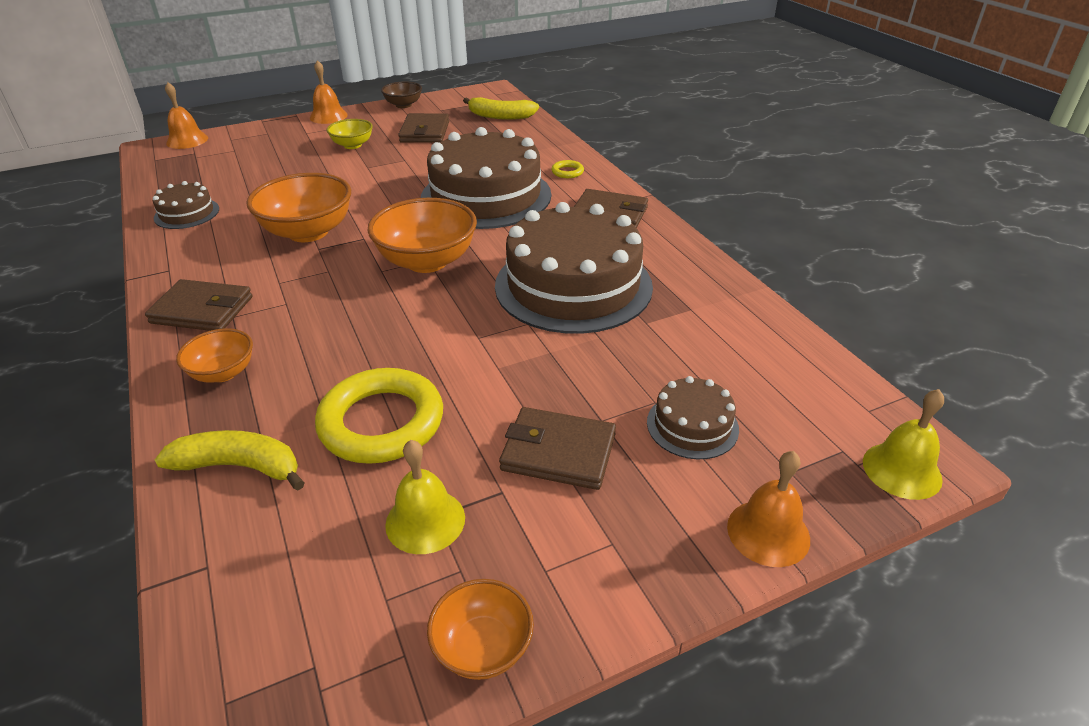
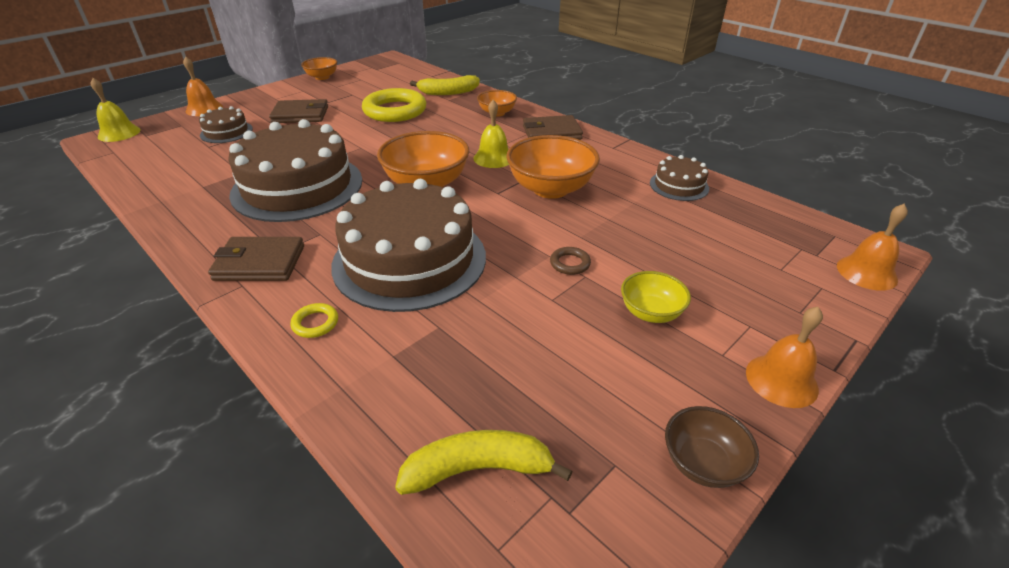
camera: 160 degrees right, 0 degrees up
(368, 175) = (570, 263): none -> brown ring
(425, 132) = (579, 373): brown wallet -> none
(425, 521) = (356, 92): yellow bell -> yellow bell (493, 158)

